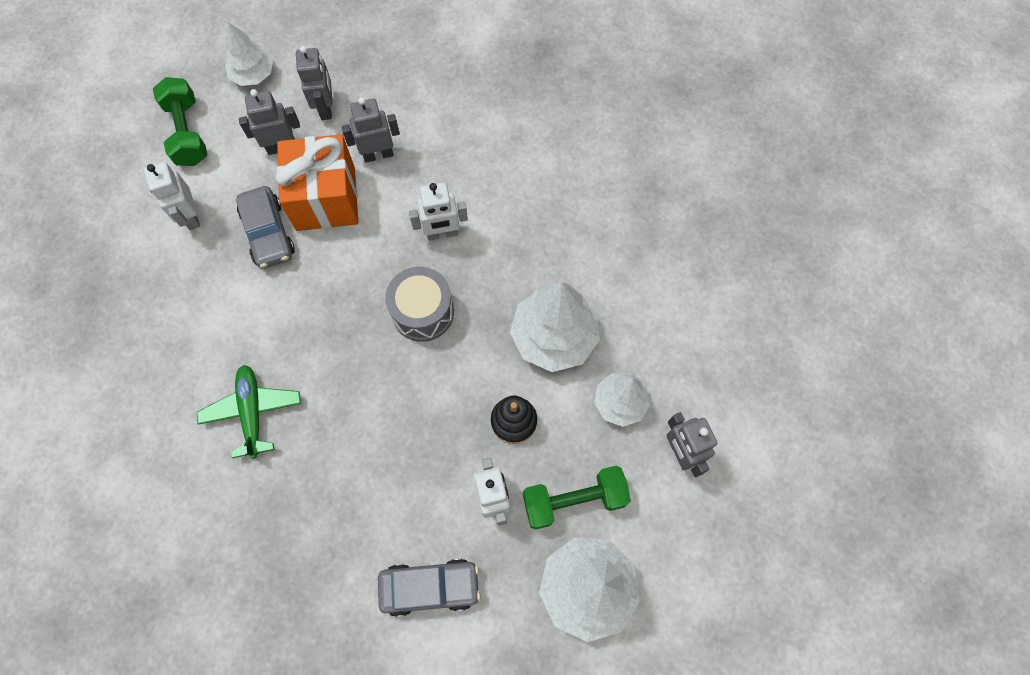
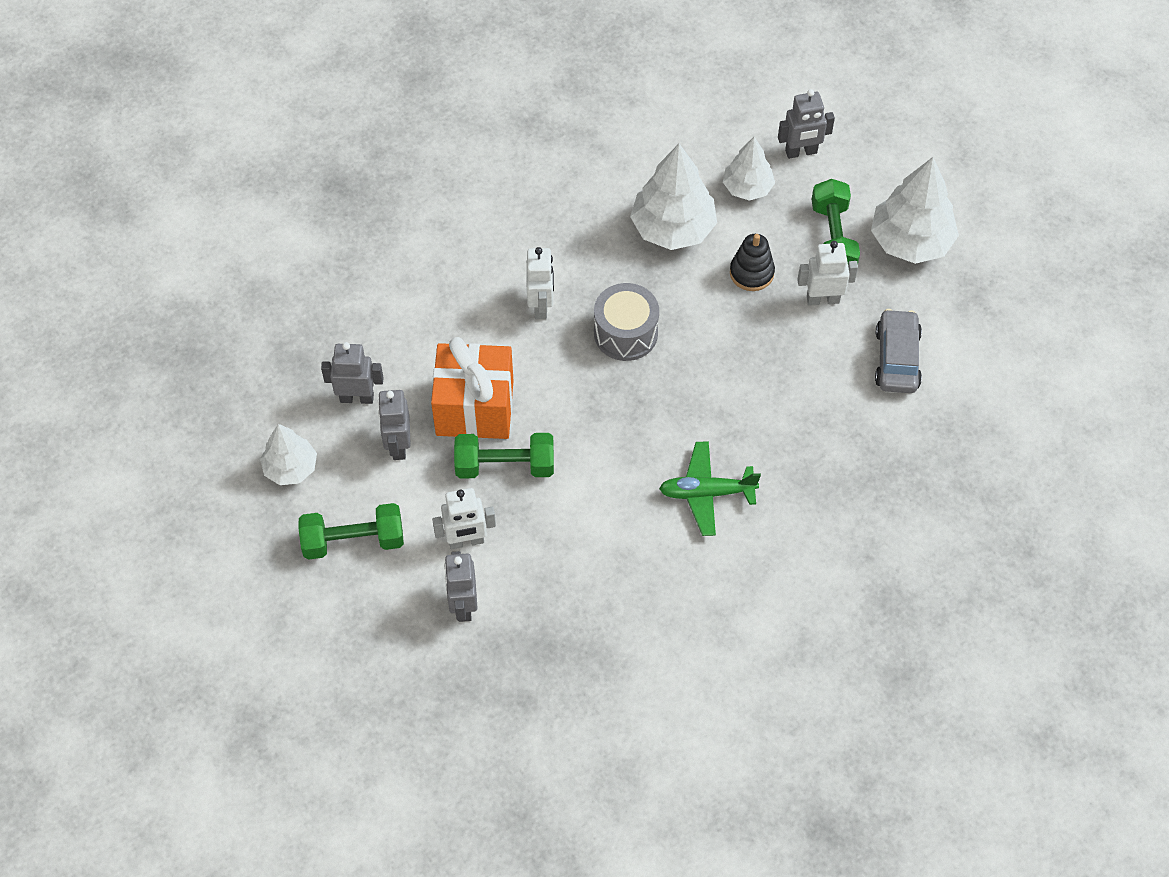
camera: 80 degrees left, 10 degrees down
(268, 233) = (505, 466): grey car -> green dumbbell
(378, 154) = (431, 353): grey robot -> grey robot (463, 605)

